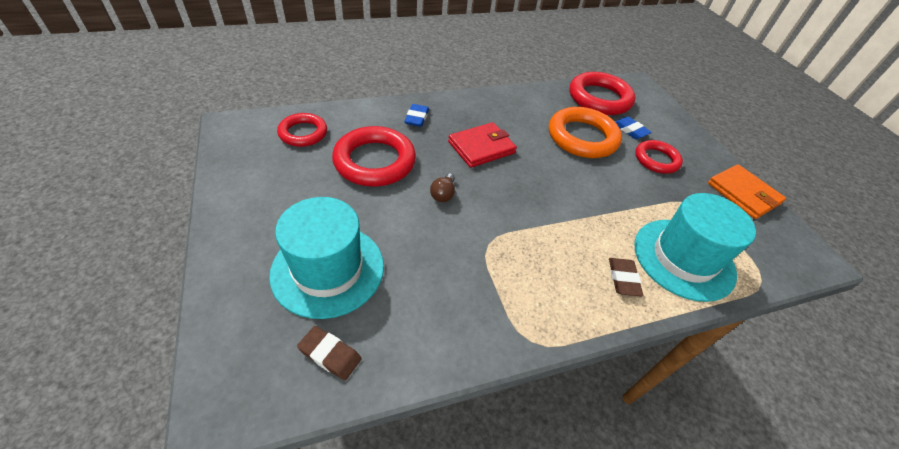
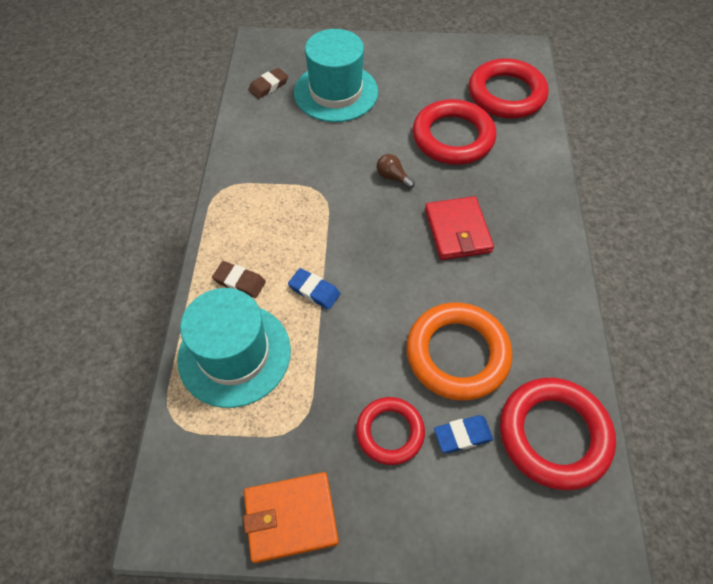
camera: 115 degrees right, 10 degrees up
(303, 133) = (506, 94): red ring -> red ring, size x1.63
(416, 118) = (522, 185): blue eraser -> blue eraser (314, 291)

